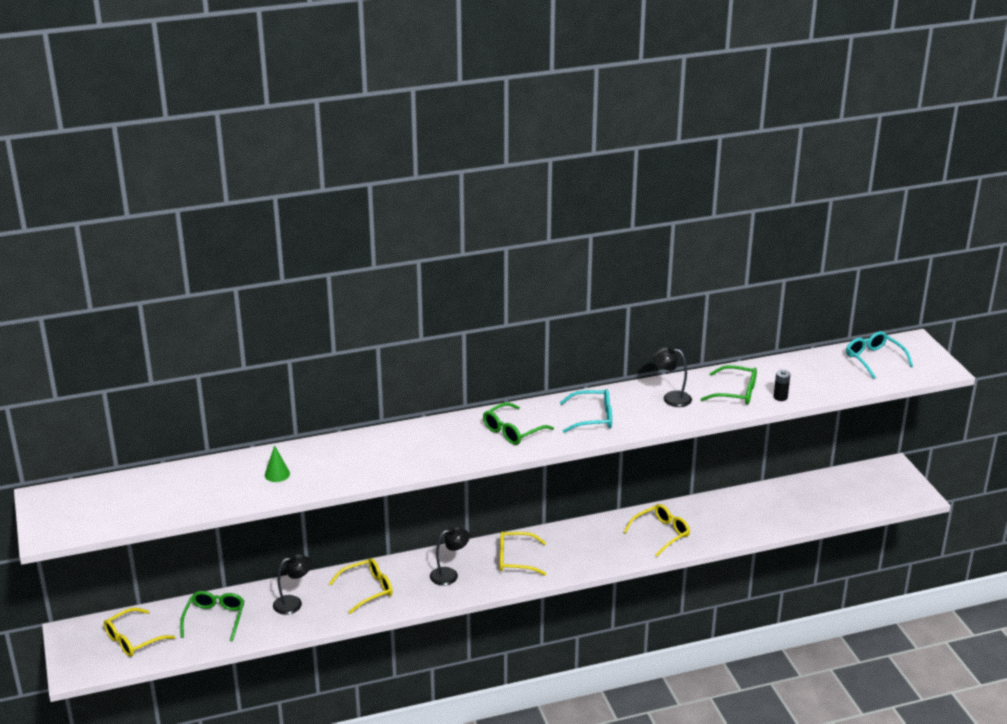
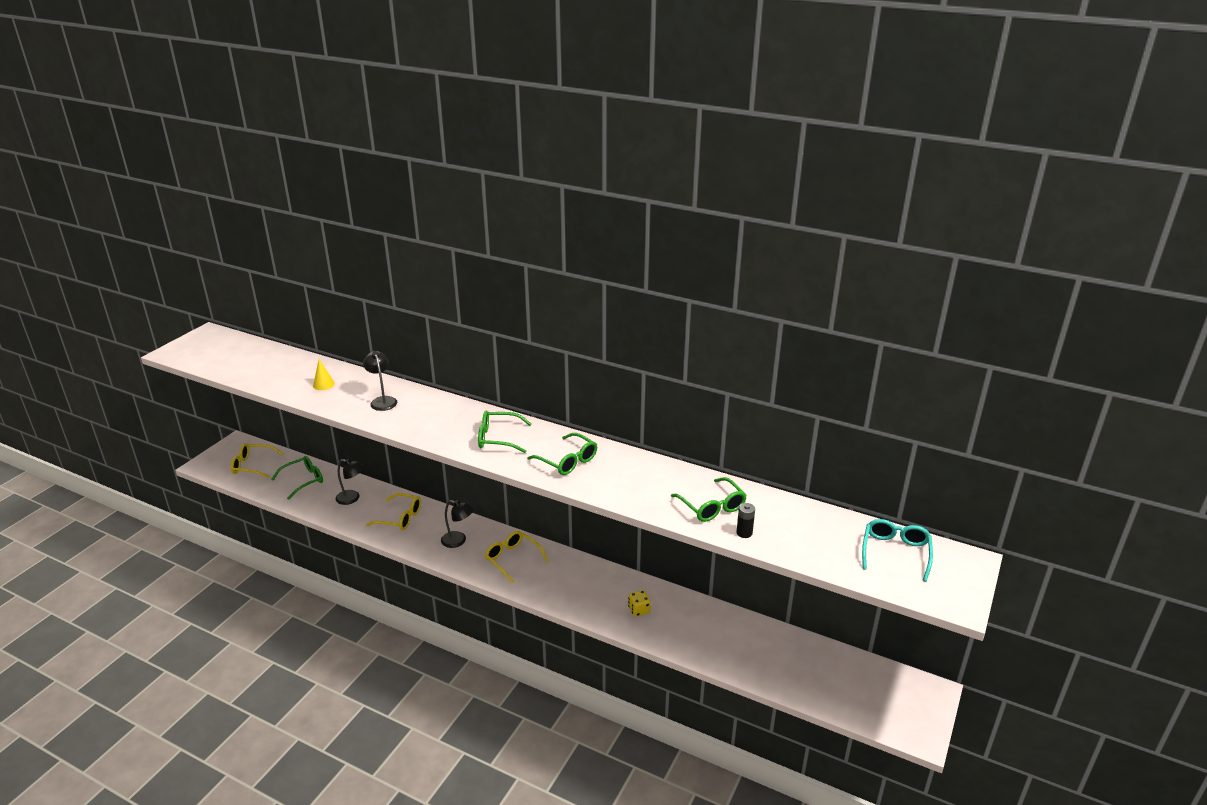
camera: 45 degrees right, 0 degrees up
(277, 474) = (323, 384): green cone -> yellow cone
(593, 418) = (567, 461): turquoise glasses -> green glasses
(661, 534) = (639, 610): yellow glasses -> yellow dice
(671, 398) = (652, 480): black lamp -> black lamp (382, 401)

